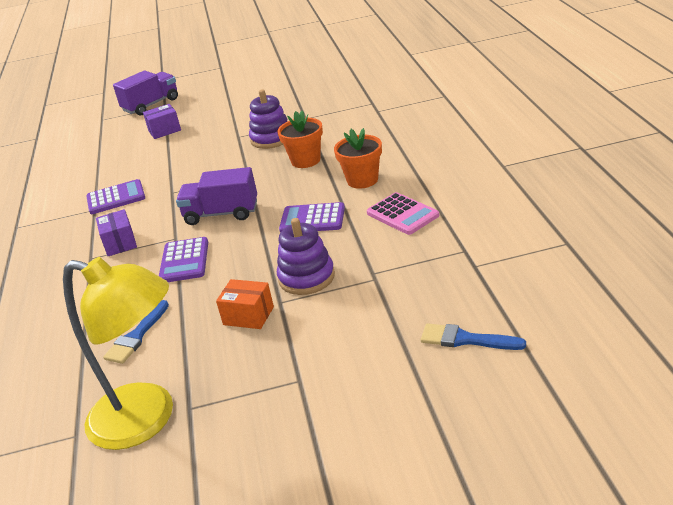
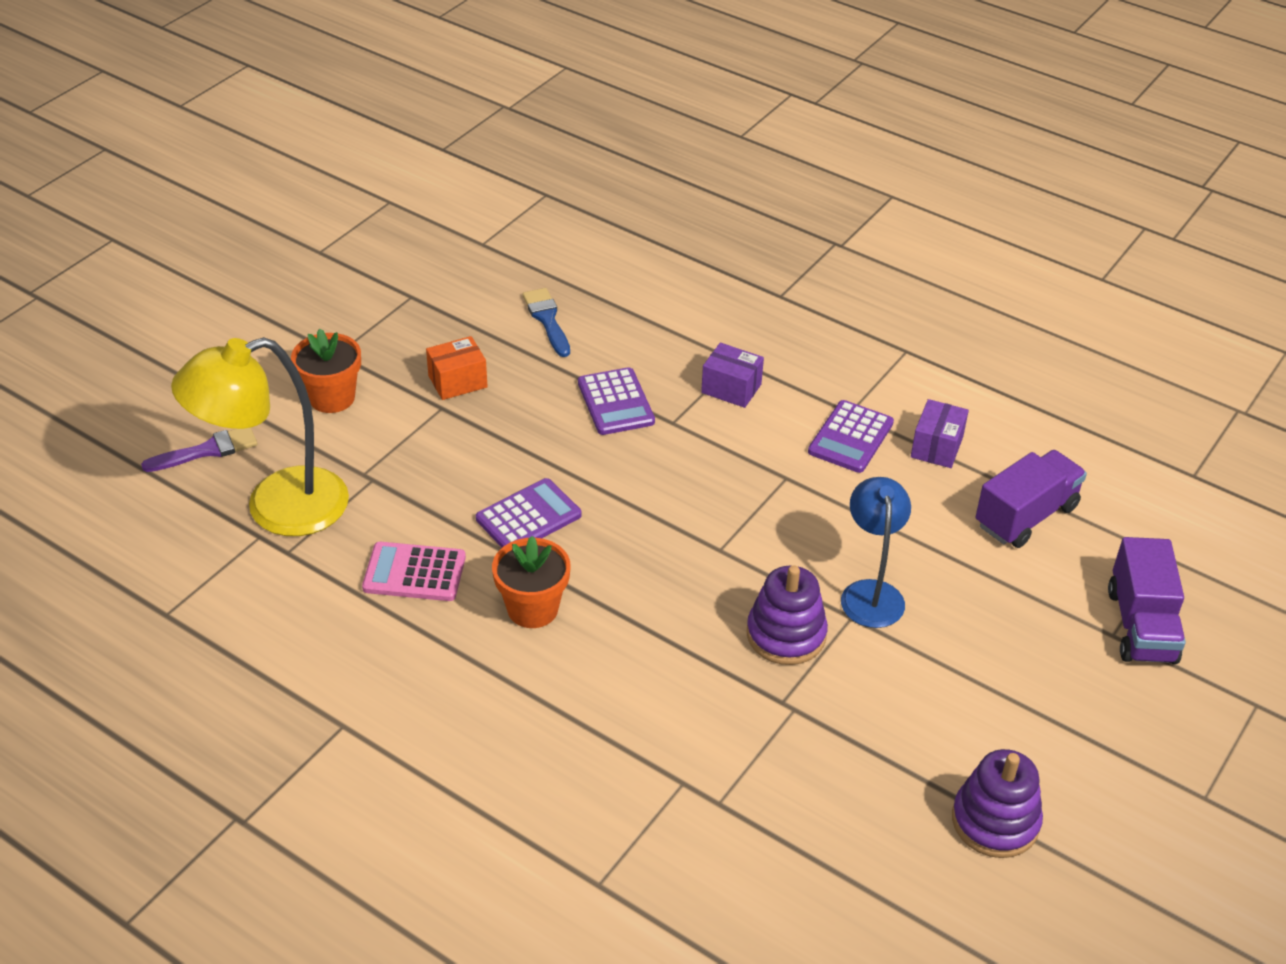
camera: 130 degrees right, 10 degrees up
(147, 420) = (436, 275): yellow lamp -> yellow lamp (276, 508)
(164, 130) = (1001, 578): purple box -> purple box (936, 447)
(184, 261) = (615, 402): purple calculator -> purple calculator turned 150 degrees counterclockwise
(217, 141) = (871, 593): none -> blue lamp
(221, 214) = (663, 476): purple truck -> purple truck (1026, 516)
(305, 160) = (666, 611): orange flower pot -> orange flower pot (332, 398)
(306, 277) = (443, 443): purple stacking toy -> purple stacking toy (995, 821)
(465, 339) = (207, 450): blue brush -> purple brush

